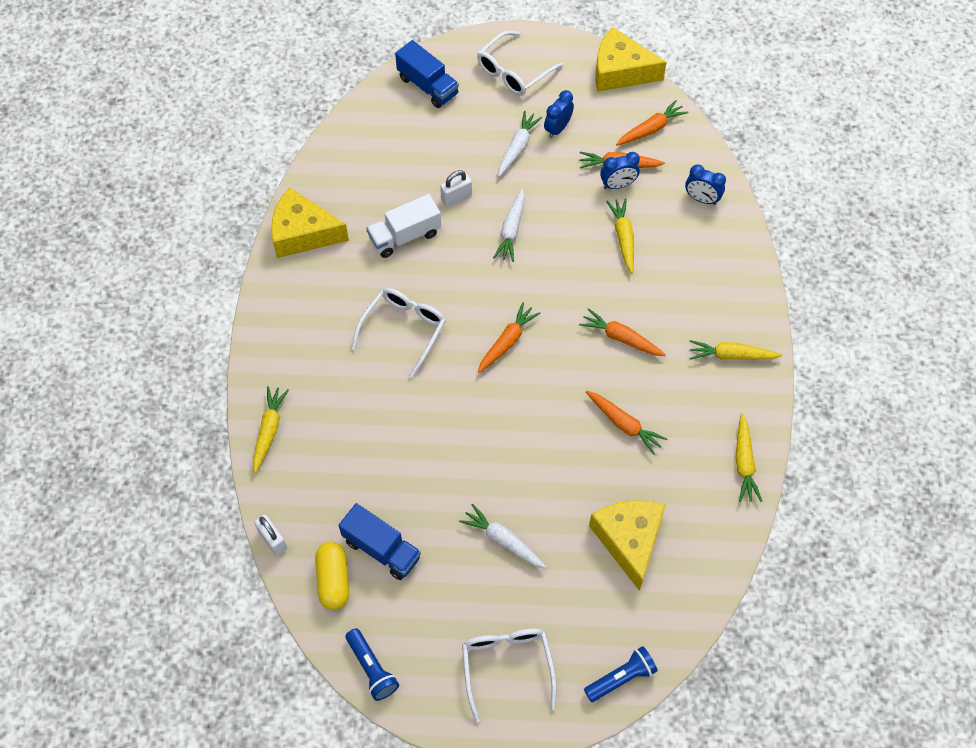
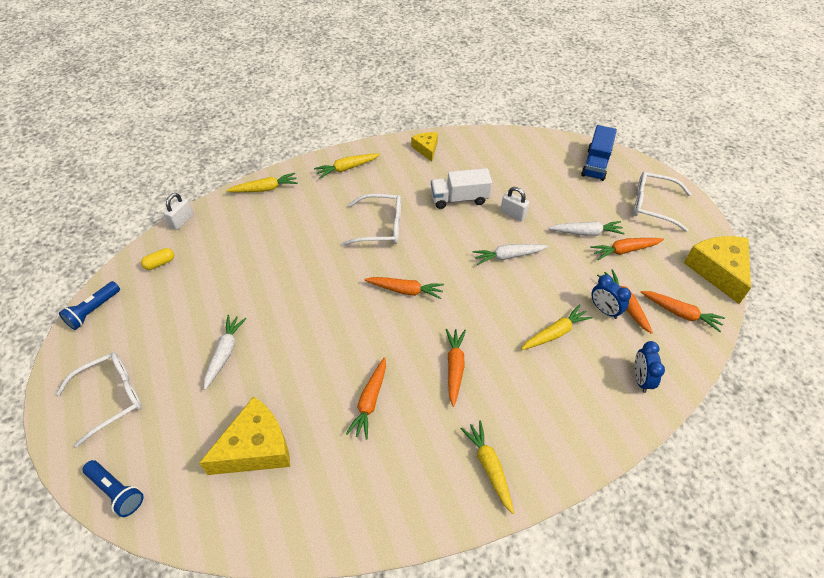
camera: 65 degrees right, 10 degrees down
(303, 233) = (426, 149): yellow cheese -> yellow cheese, size x0.55
(333, 580) = (160, 263): yellow capsule -> yellow capsule, size x0.61
(382, 549) = (193, 281): blue truck -> none
(405, 236) = (459, 199): white truck -> white truck turned 45 degrees counterclockwise
(557, 129) = (625, 250): blue clock -> orange carrot
(744, 462) = (377, 522): yellow carrot -> yellow carrot (347, 168)

